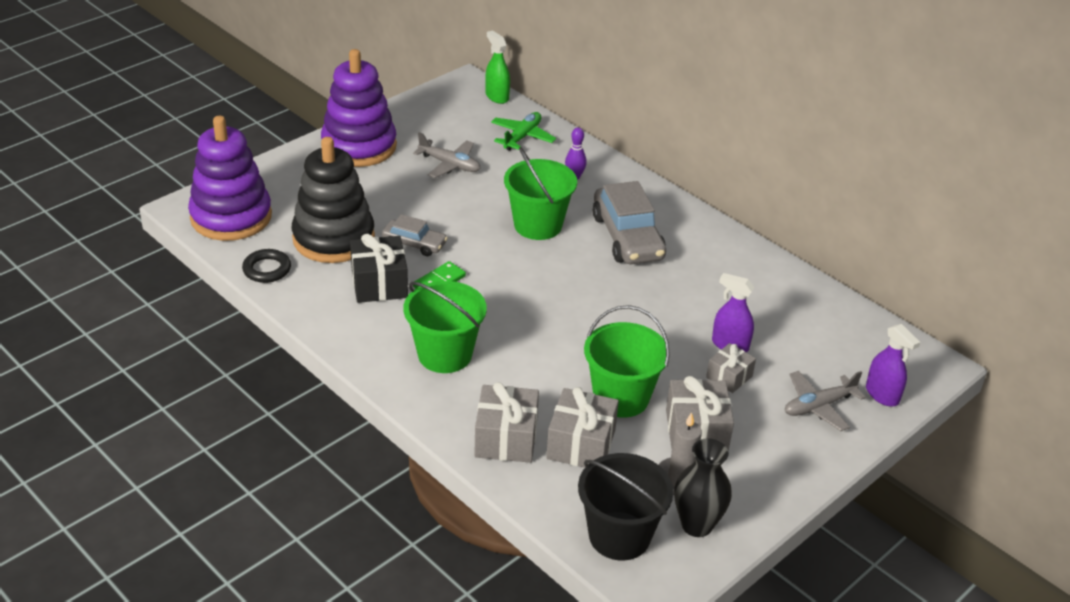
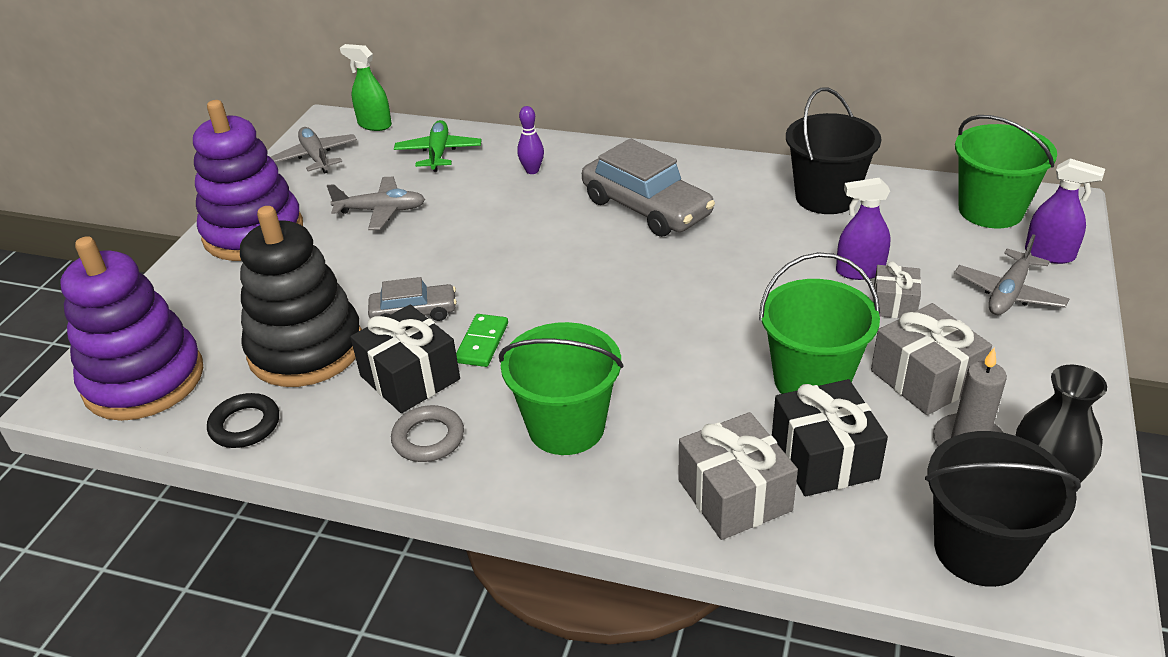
camera: 25 degrees left, 0 degrees up
(361, 324) = (428, 438): none -> grey ring
(438, 106) = (316, 157): none -> grey plane
(538, 225) = (539, 234): green bucket -> green bucket (990, 210)
(581, 444) = (824, 457): grey gift -> black gift
(763, 284) = (826, 197): none -> black bucket

